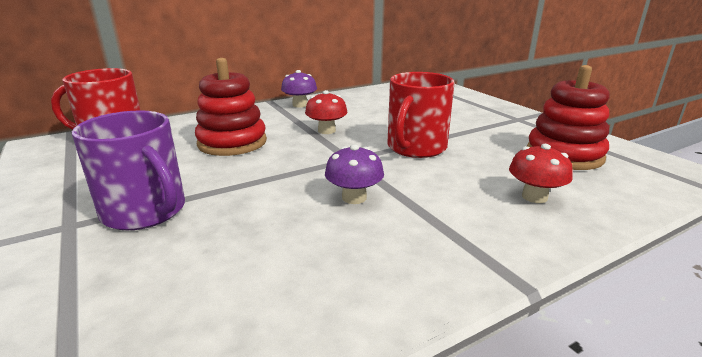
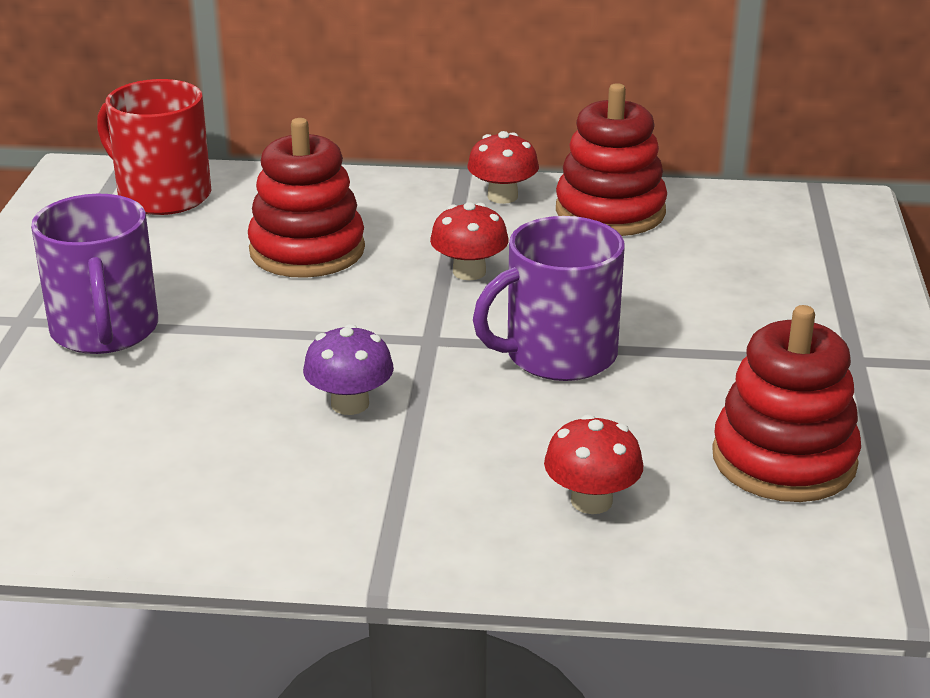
camera: 35 degrees right, 5 degrees up
(300, 105) = (502, 196): purple mushroom -> red mushroom
(352, 100) = (610, 211): none -> red stacking toy
(416, 148) = (558, 355): red mug -> purple mug

